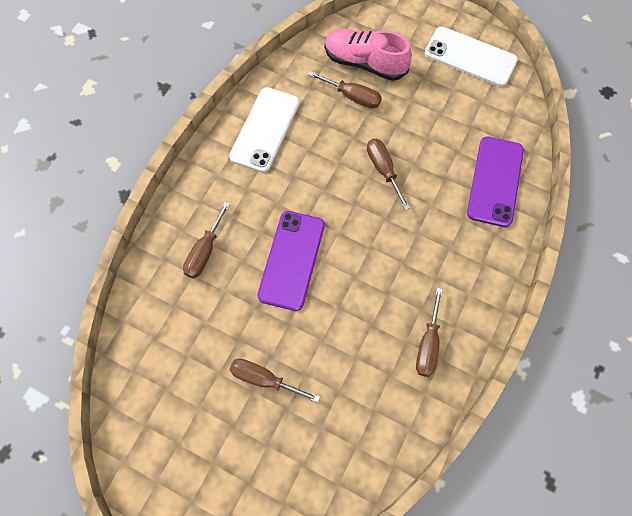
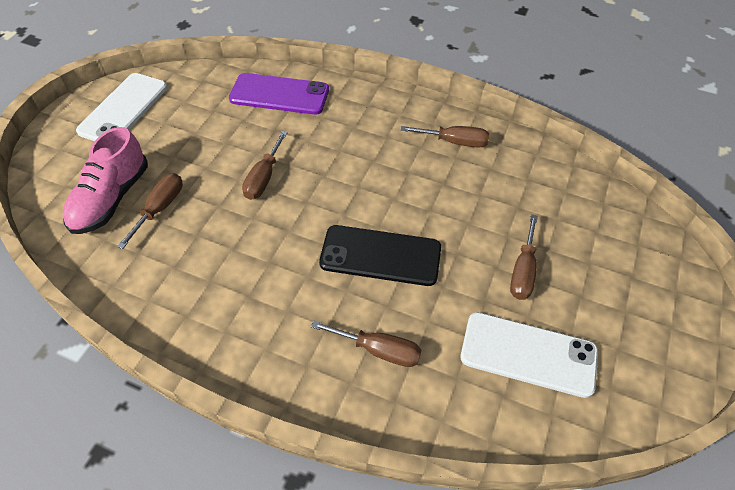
camera: 95 degrees left, 15 degrees down
(265, 129) = (198, 298): white phone -> white phone (528, 354)
(292, 260) = (380, 255): purple phone -> black phone
(383, 170) = (264, 178): brown screwdriver -> brown screwdriver turned 45 degrees counterclockwise

